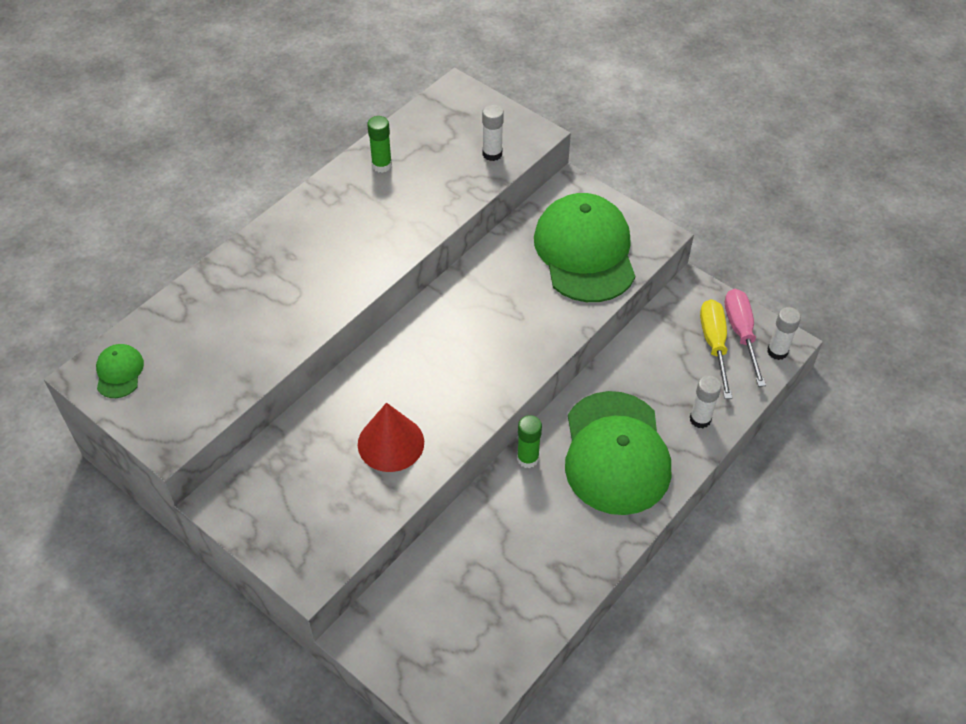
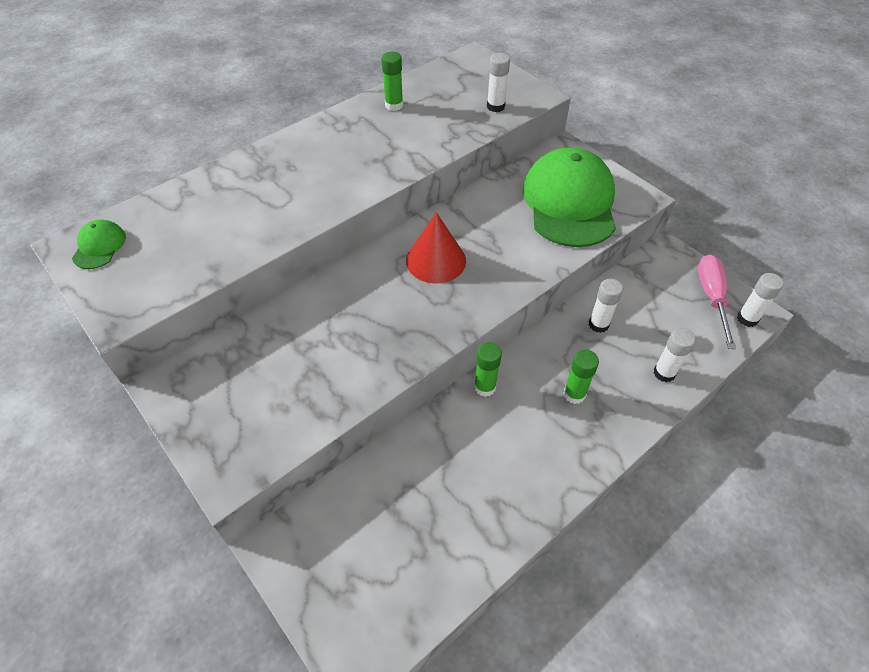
camera: 10 degrees right, 0 degrees up
(391, 443) = (347, 351): red cone -> red cone (436, 260)
(616, 453) = (574, 394): green cap -> green glue stick
(631, 378) = (598, 324): none -> white glue stick
(714, 345) = (684, 304): yellow screwdriver -> none

